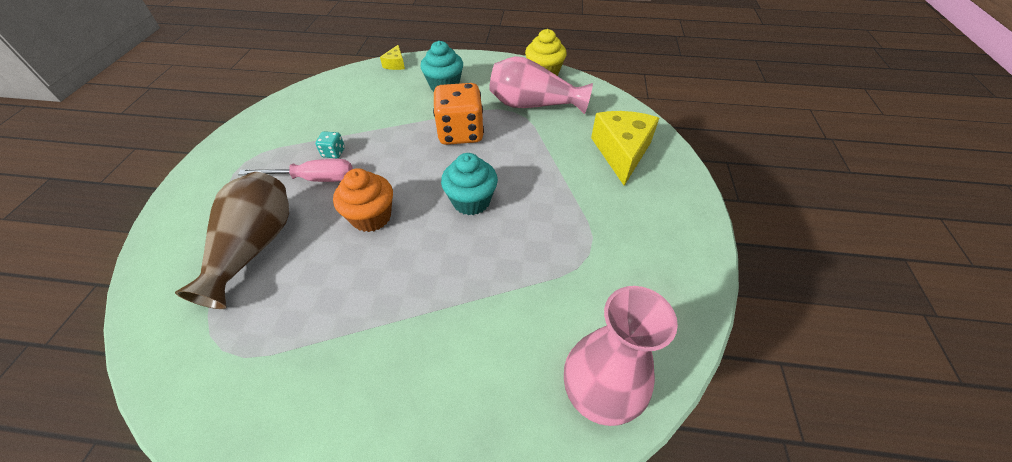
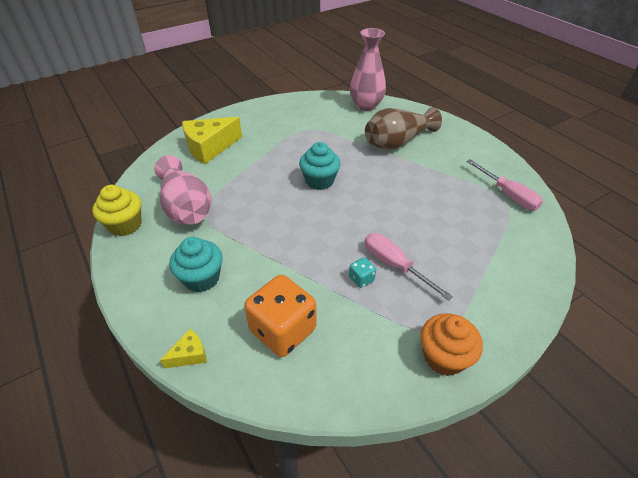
camera: 130 degrees left, 5 degrees down
(221, 367) = (508, 195): none -> pink screwdriver
(255, 247) = (465, 242): brown vase -> brown vase (397, 142)
(371, 217) = (382, 211): orange cupcake -> orange cupcake (444, 357)
(460, 133) = (261, 224): orange dice -> orange dice (283, 330)

